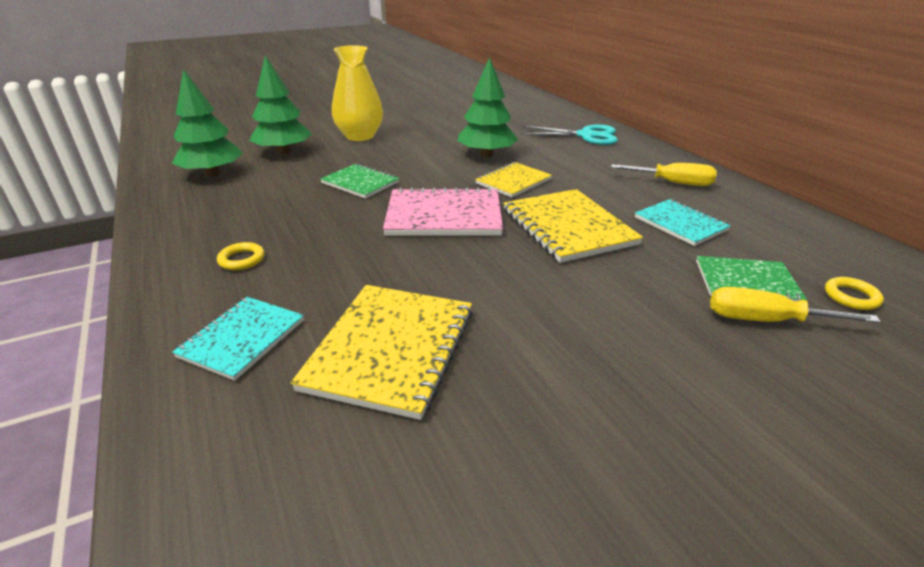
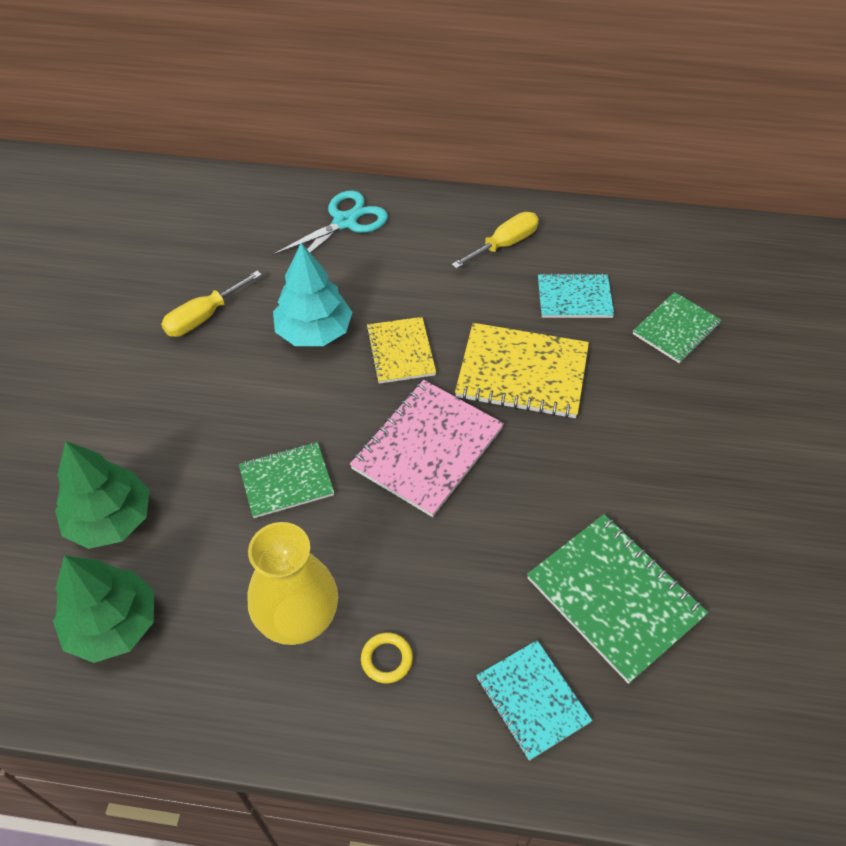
camera: 55 degrees left, 20 degrees up
(360, 136) = (136, 416): yellow vase -> yellow vase (297, 616)
(391, 349) = (614, 597): yellow notebook -> green notebook
(486, 154) = (314, 332): green tree -> turquoise tree
(766, 320) = (721, 357): yellow screwdriver -> yellow screwdriver (203, 317)
(851, 297) = (727, 292): yellow ring -> none

